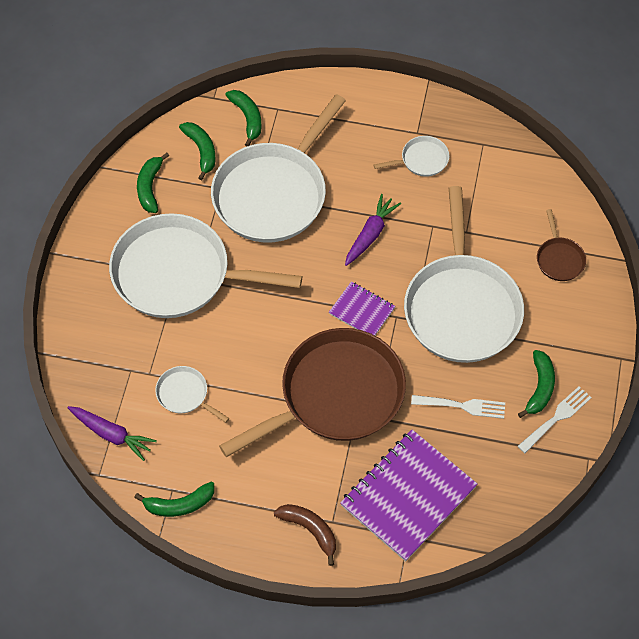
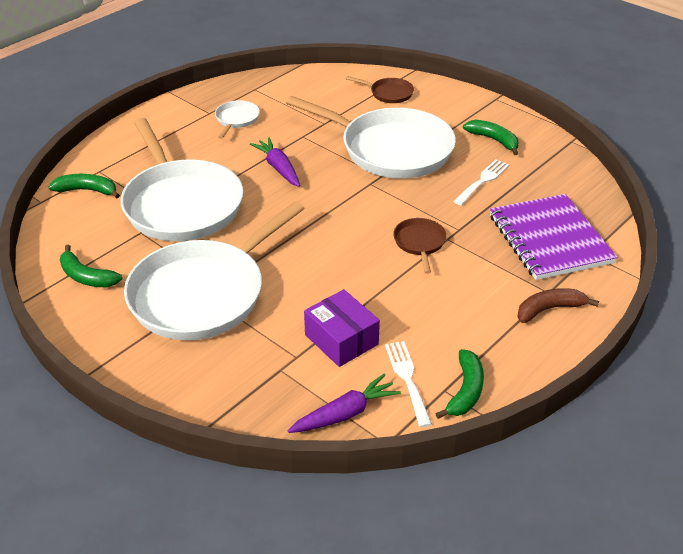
camera: 60 degrees left, 20 degrees down
(184, 394) = (341, 339): white pan -> purple box
(201, 151) = (87, 229): green banana -> none
(336, 395) = (419, 243): brown pan -> brown pan, size x0.42
(362, 311) = (348, 199): purple notebook -> none
(556, 418) = (526, 142): white fork -> white fork (407, 379)

